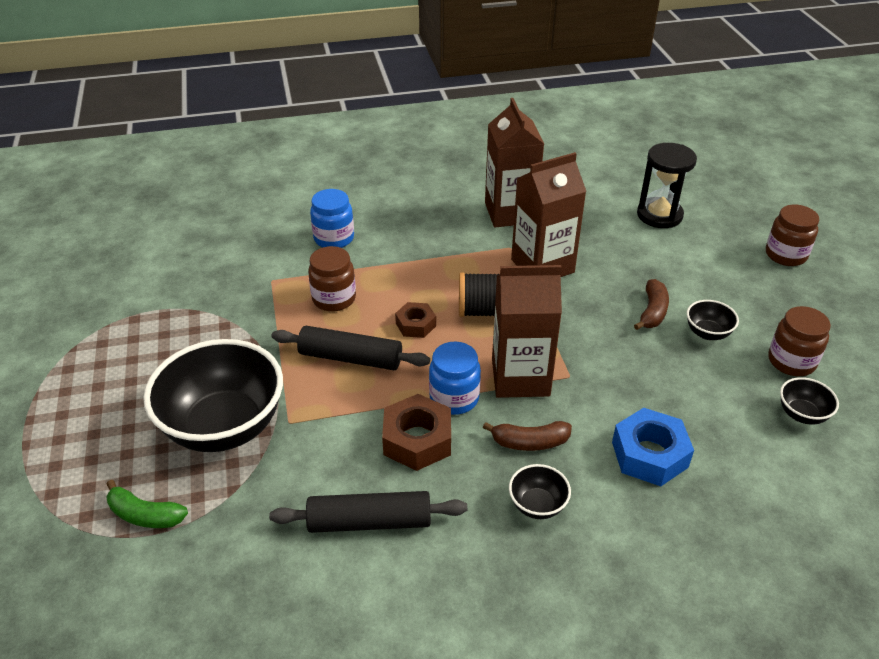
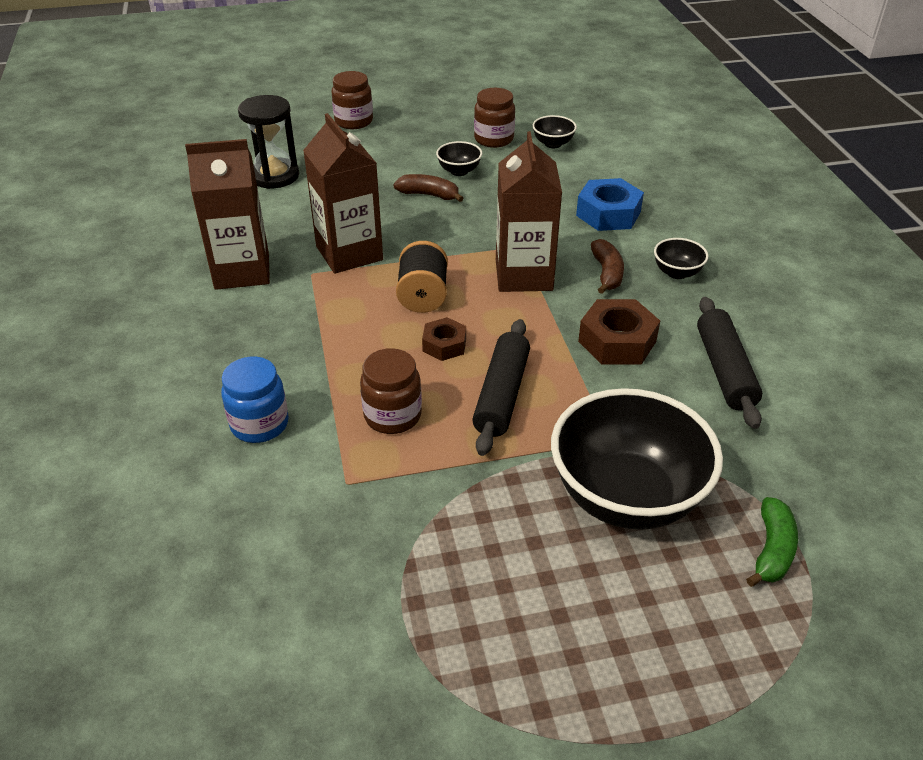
camera: 90 degrees left, 0 degrees up
(454, 398) = (557, 317): blue jar -> none

